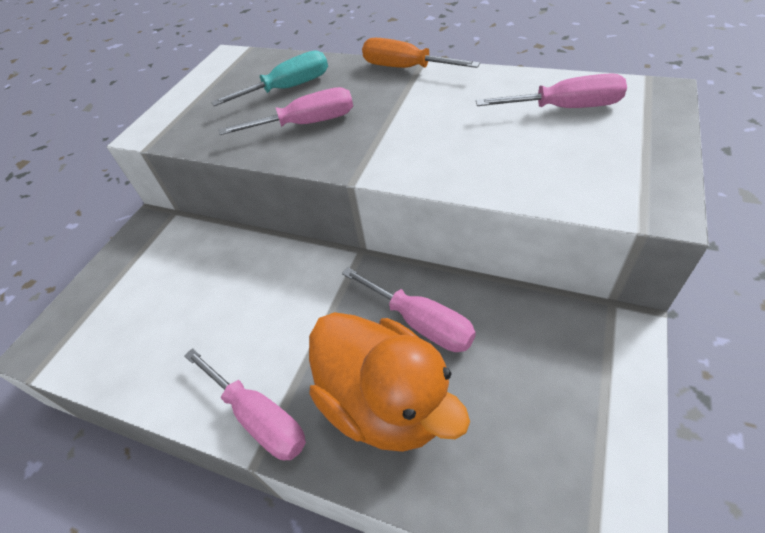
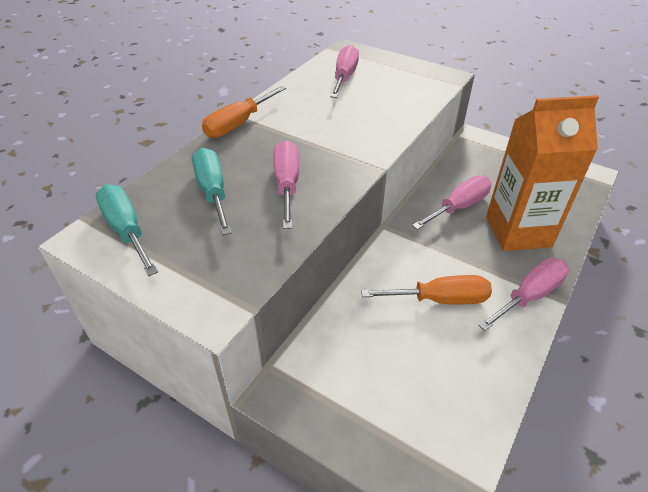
camera: 85 degrees left, 5 degrees down
(235, 68) = (126, 230): none -> turquoise screwdriver
(248, 319) = (440, 299): none -> orange screwdriver
(385, 402) = (518, 231): orange duck -> orange carton

